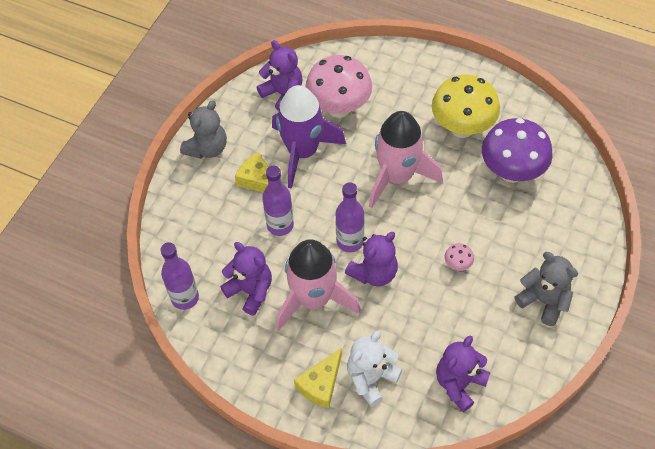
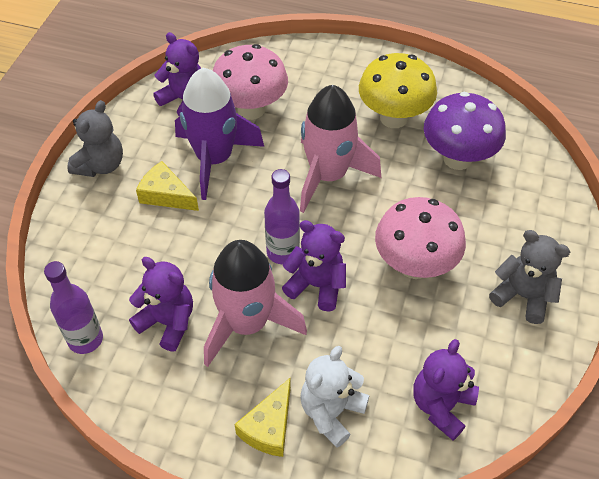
camera: 10 degrees left, 5 degrees down
(280, 225) = (196, 242): purple bottle -> none
(374, 273) = (317, 285): purple teddy bear -> purple teddy bear turned 105 degrees counterclockwise
(457, 264) = (414, 265): pink mushroom -> pink mushroom, size x2.47

